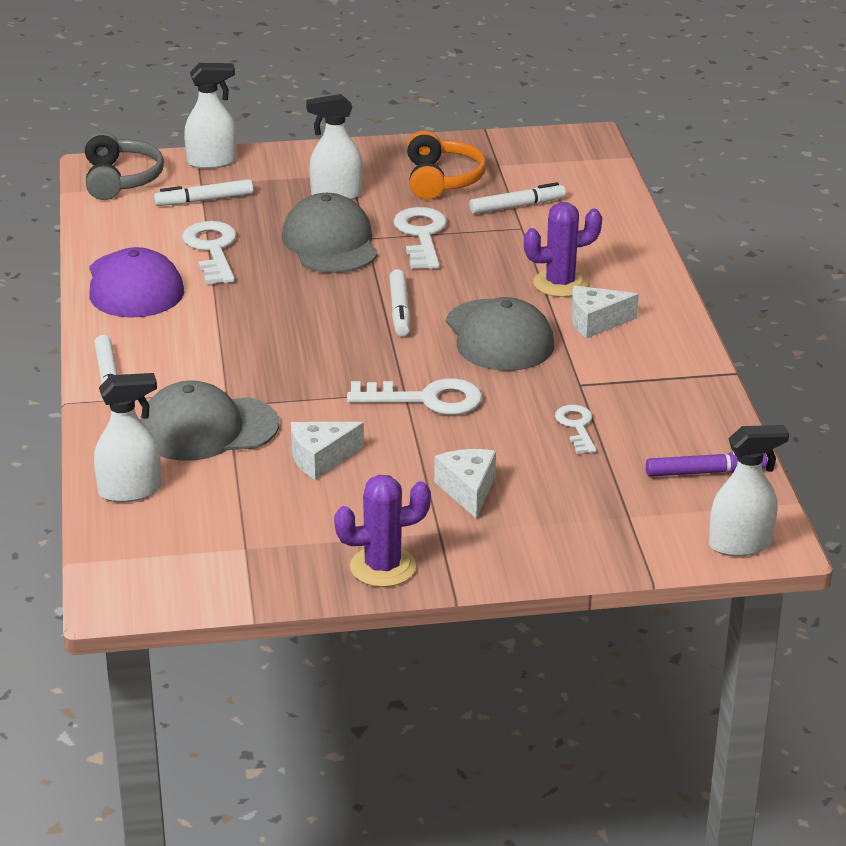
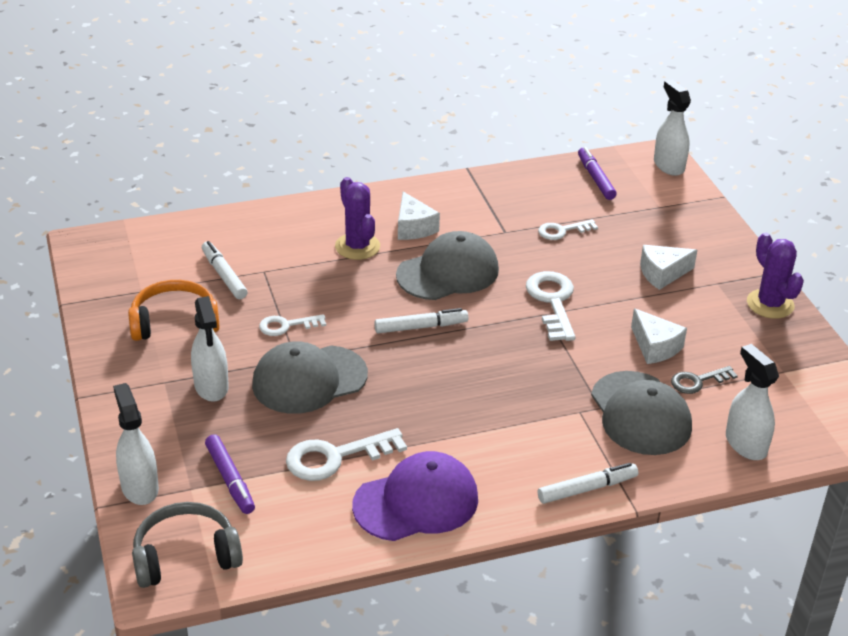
camera: 100 degrees left, 5 degrees up
(204, 200) = (230, 479): white marker -> purple marker
(248, 478) = (698, 381): none -> grey key
(421, 236) = (287, 326): white key -> white key, size x0.61

